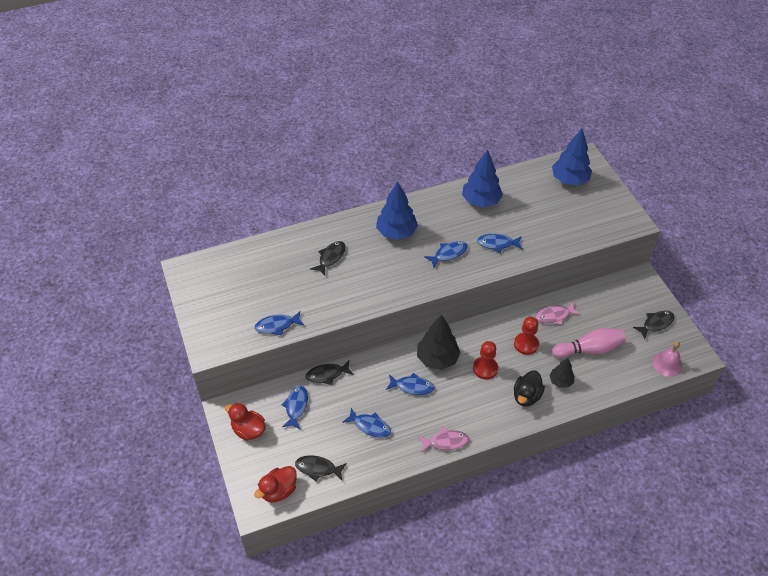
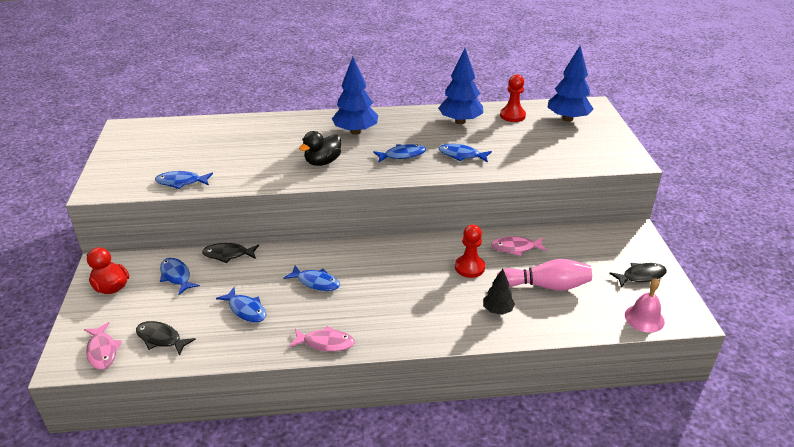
camera: 15 degrees right, 15 degrees down
(278, 491) = (102, 351): red duck -> pink fish
(296, 406) = (176, 276): blue fish -> blue fish turned 60 degrees counterclockwise
(331, 257) = (275, 140): black fish -> none
(437, 358) = (358, 262): black tree -> none
(485, 368) = (410, 281): red pawn -> red pawn (512, 115)
(526, 396) = (448, 317): black duck -> black duck (323, 162)

